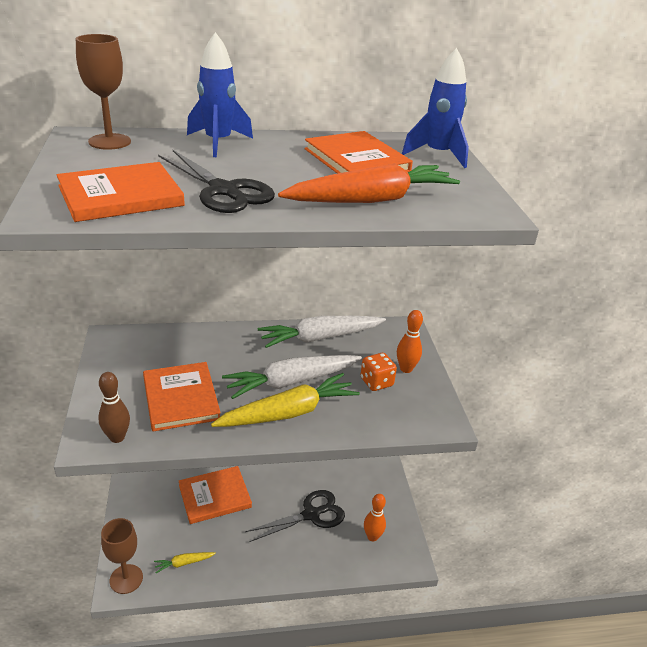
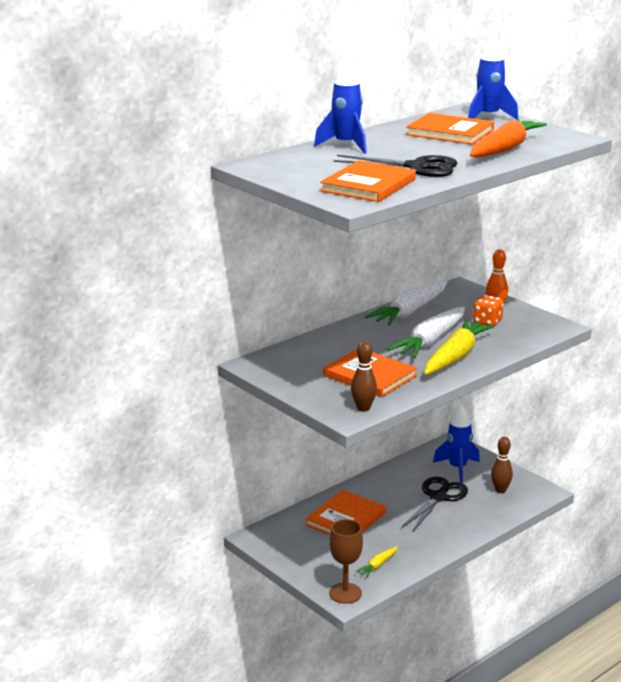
camera: 30 degrees left, 10 degrees down
(109, 142) = (278, 163): brown goblet -> none
(360, 491) = (457, 468): none -> blue rocket
(372, 537) = (500, 490): orange bowling pin -> brown bowling pin

